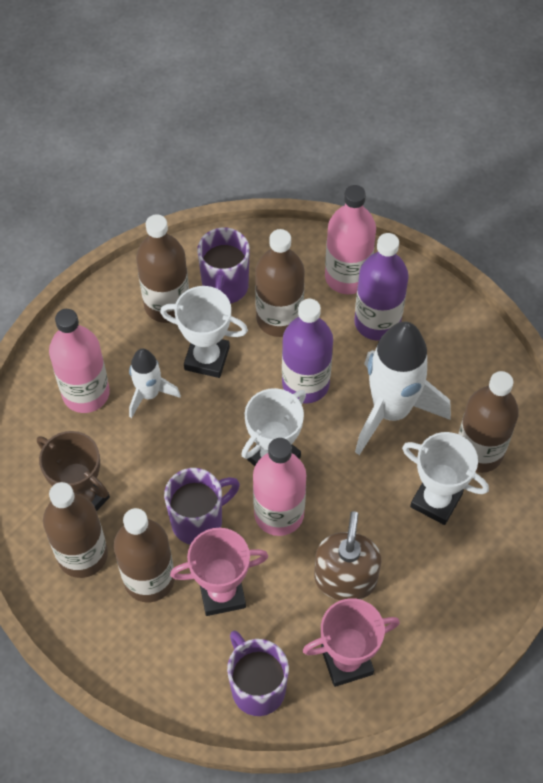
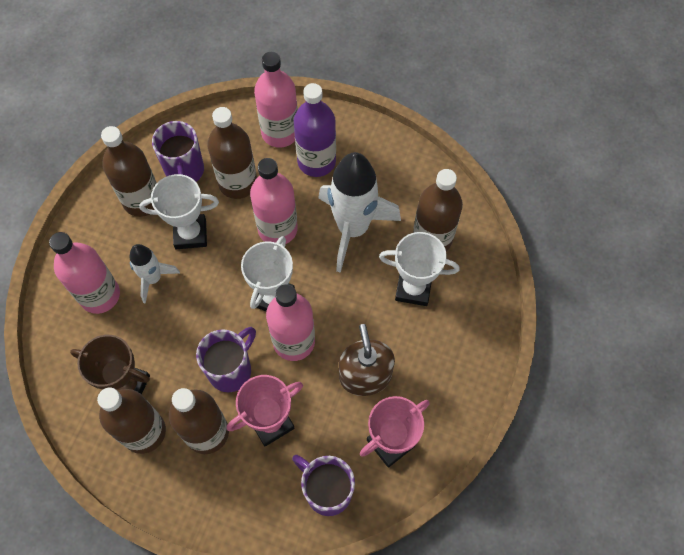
camera: 20 degrees left, 5 degrees up
(305, 384) = (277, 229): purple bottle -> pink bottle

